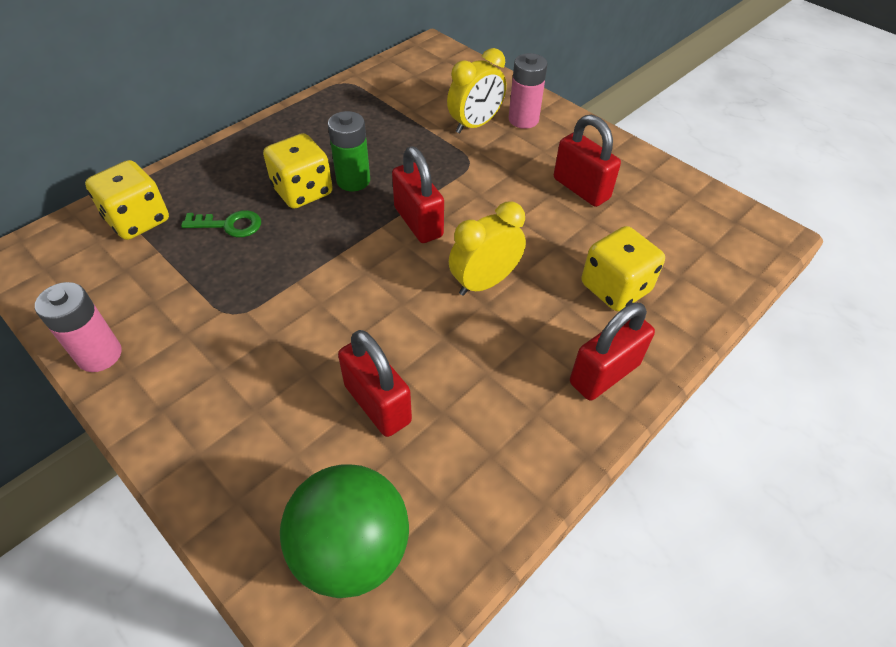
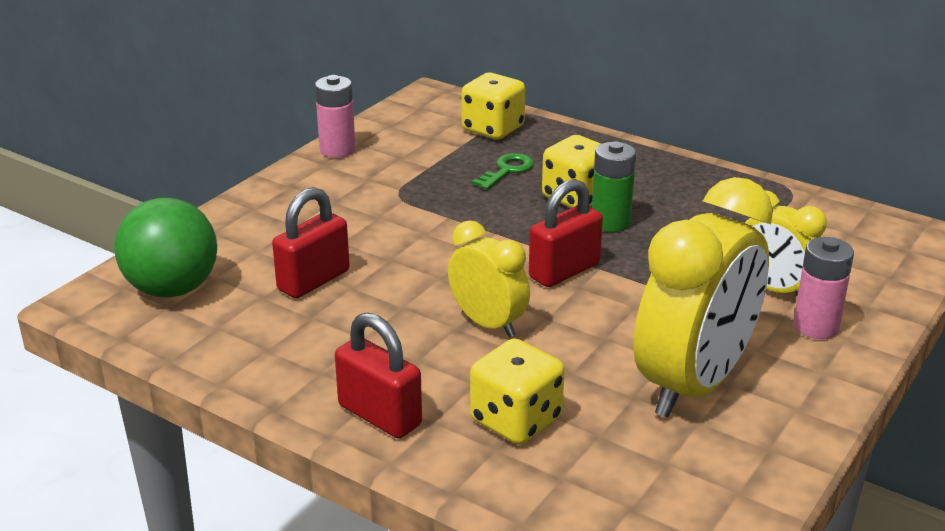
camera: 80 degrees right, 20 degrees down
(229, 225) = (507, 170): green key -> green key turned 135 degrees counterclockwise
(581, 188) = (693, 385): red padlock -> yellow clock

